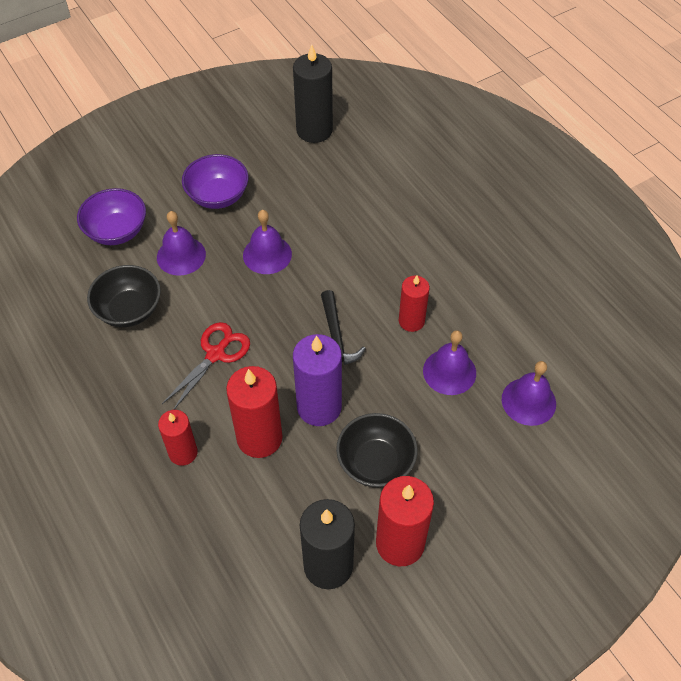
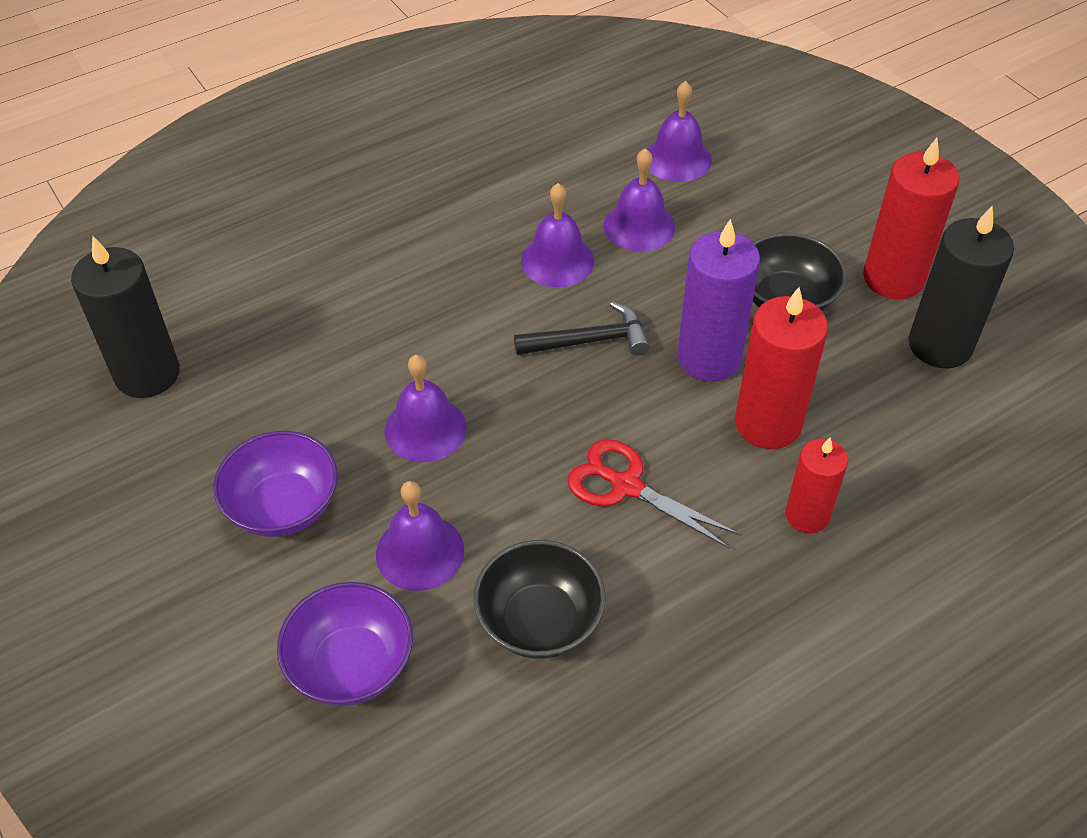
camera: 90 degrees left, 5 degrees down
(411, 321) = (557, 260): red candle -> purple bell

